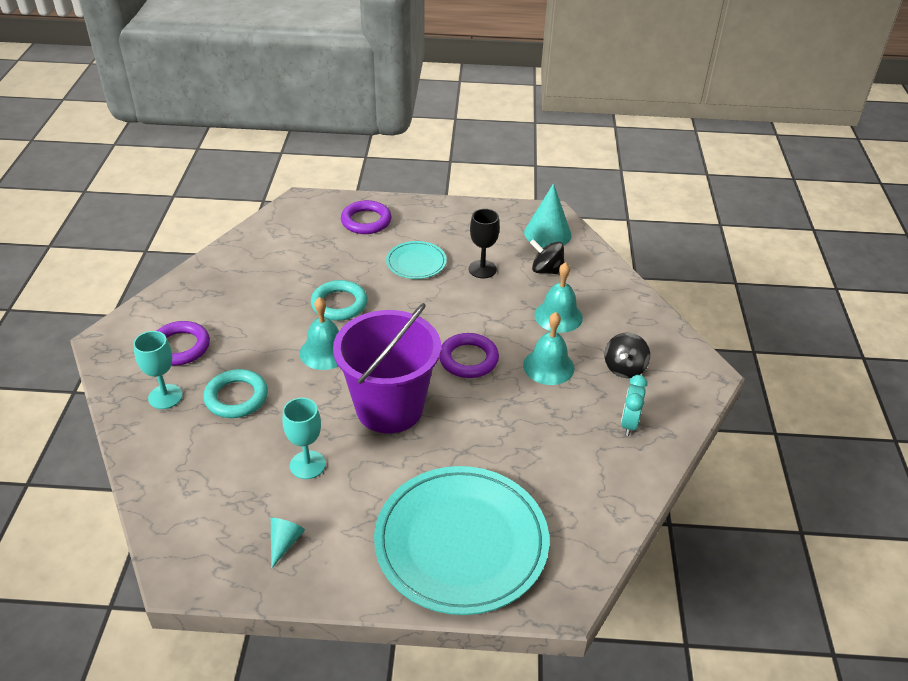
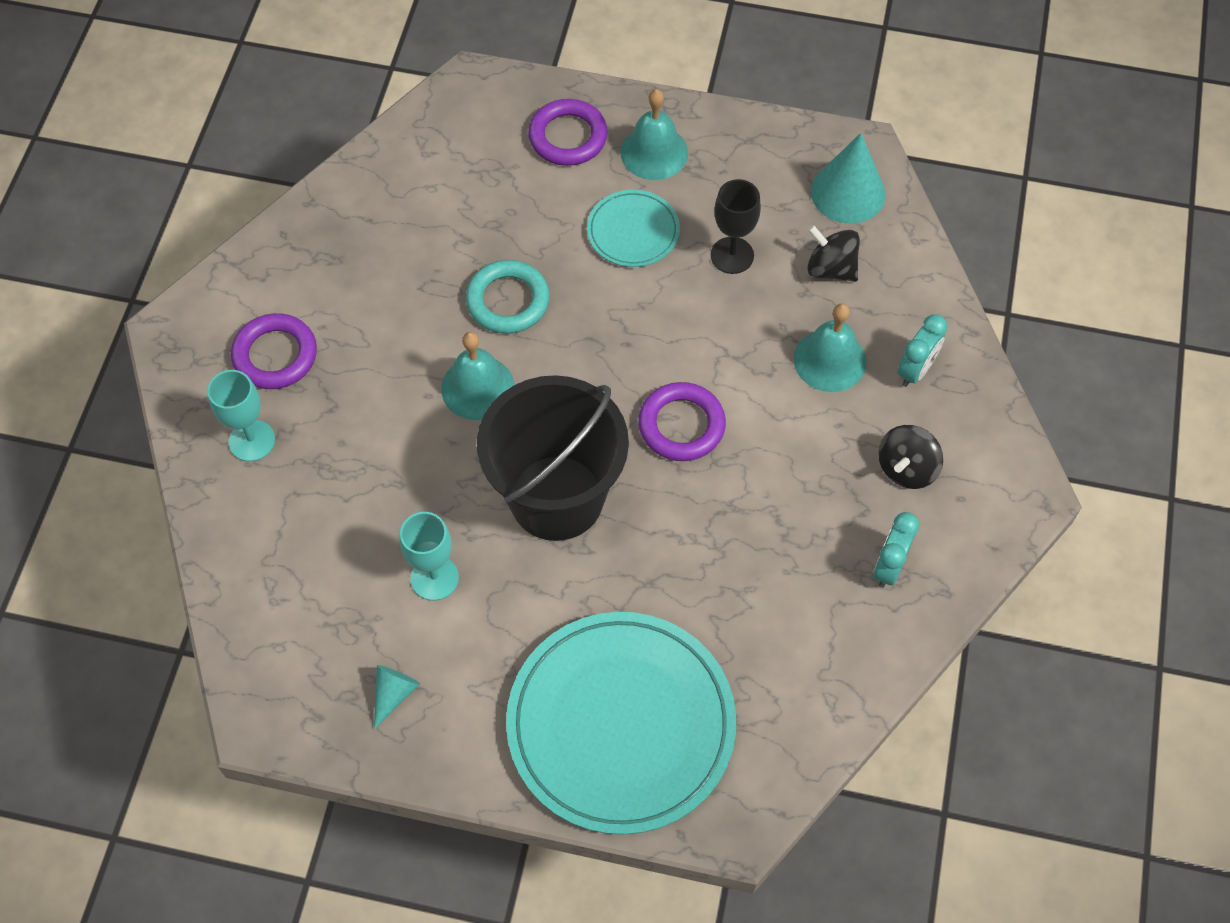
camera: 10 degrees right, 20 degrees up
(236, 397) = (348, 454): turquoise ring -> none
(389, 408) = (556, 497): purple bucket -> black bucket
(548, 366) = (795, 452): turquoise bell -> turquoise bell (654, 152)
(615, 316) = (915, 370): none -> turquoise clock

